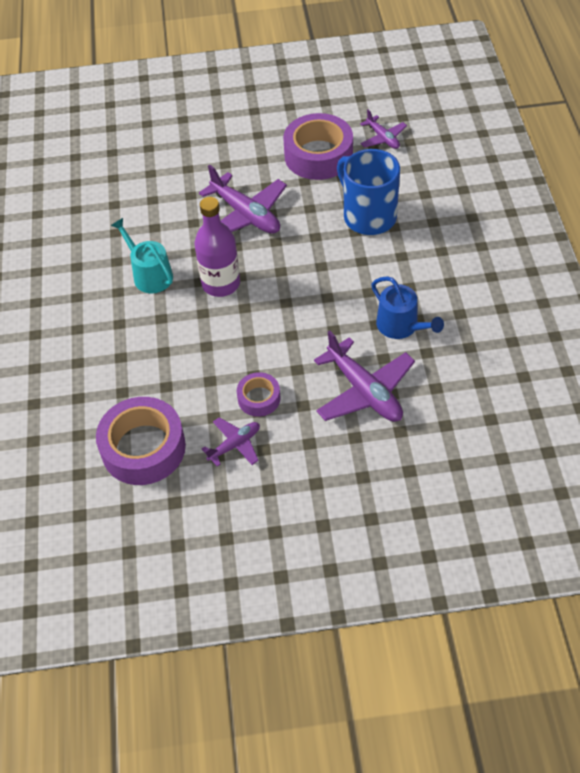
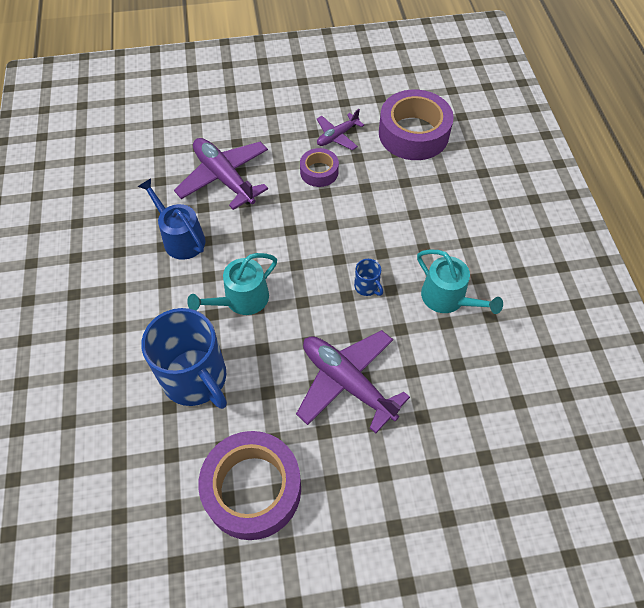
camera: 175 degrees right, 5 degrees up
(221, 284) = (367, 287): purple bottle -> blue mug
(335, 272) = (242, 299): none -> turquoise watering can
(383, 138) = (156, 524): purple plane -> none

